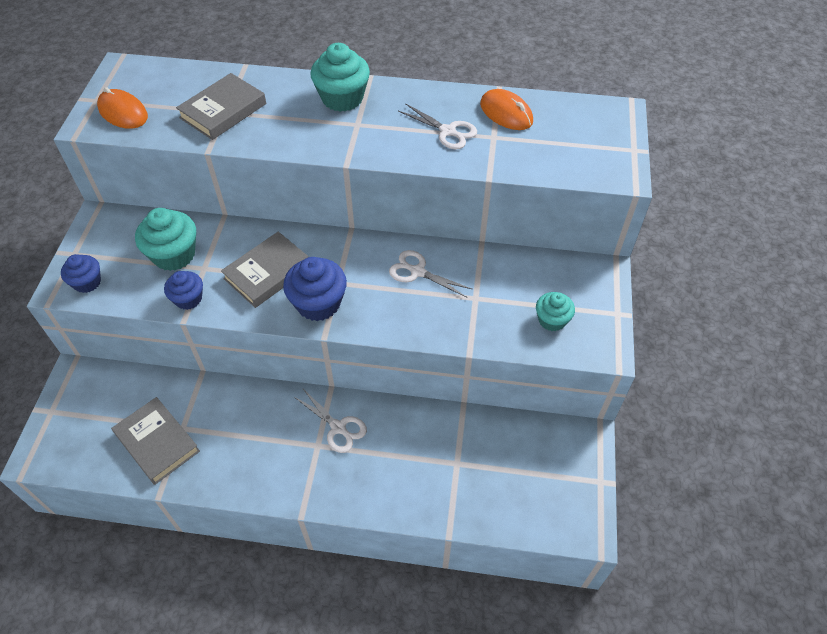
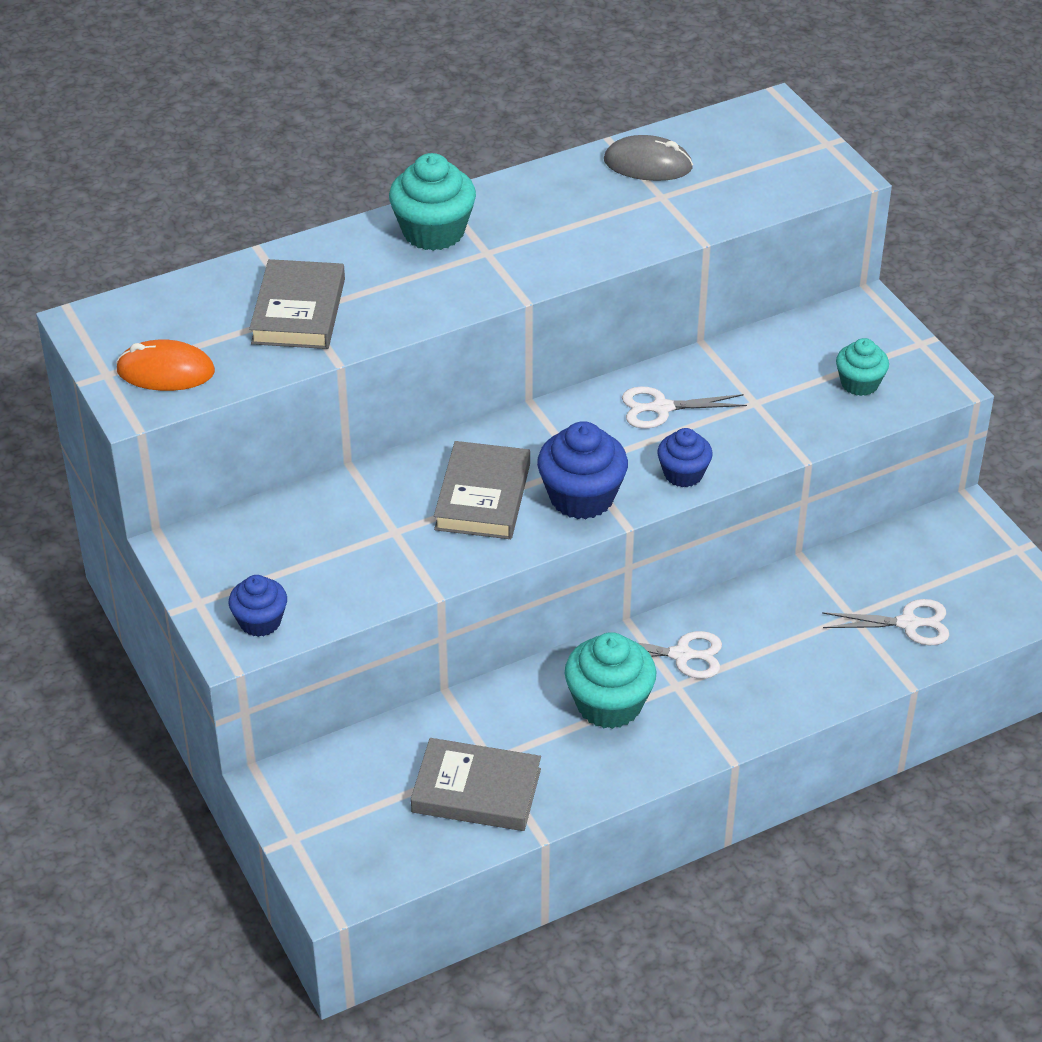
camera: 35 degrees left, 10 degrees down
(174, 255) = (337, 537): turquoise cupcake -> turquoise cupcake (609, 704)
(188, 299) = (416, 572): blue cupcake -> blue cupcake (683, 474)
(447, 131) = (603, 213): white scissors -> white scissors (908, 624)
(506, 113) = (648, 164): orange mouse -> grey mouse

